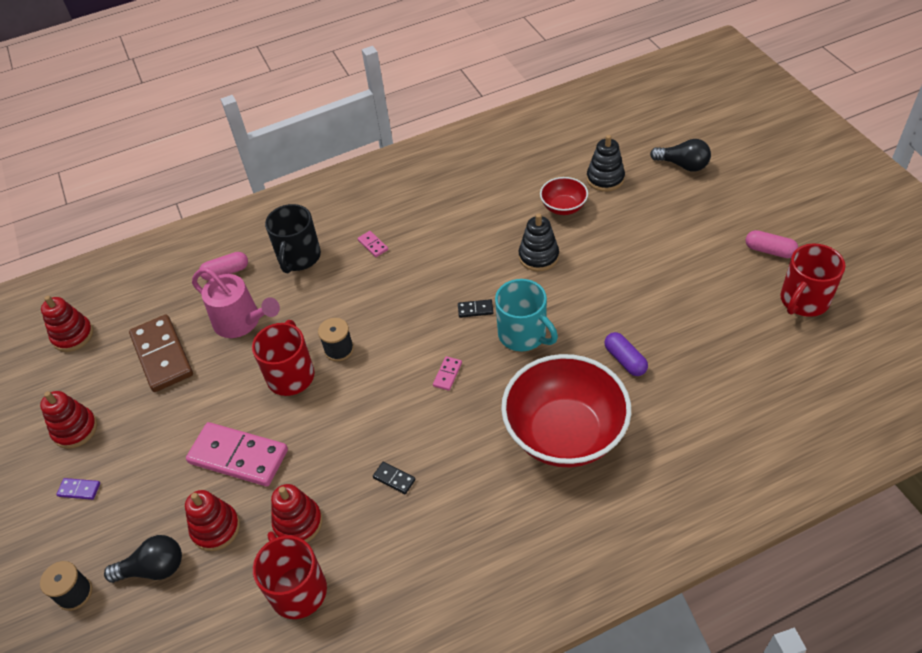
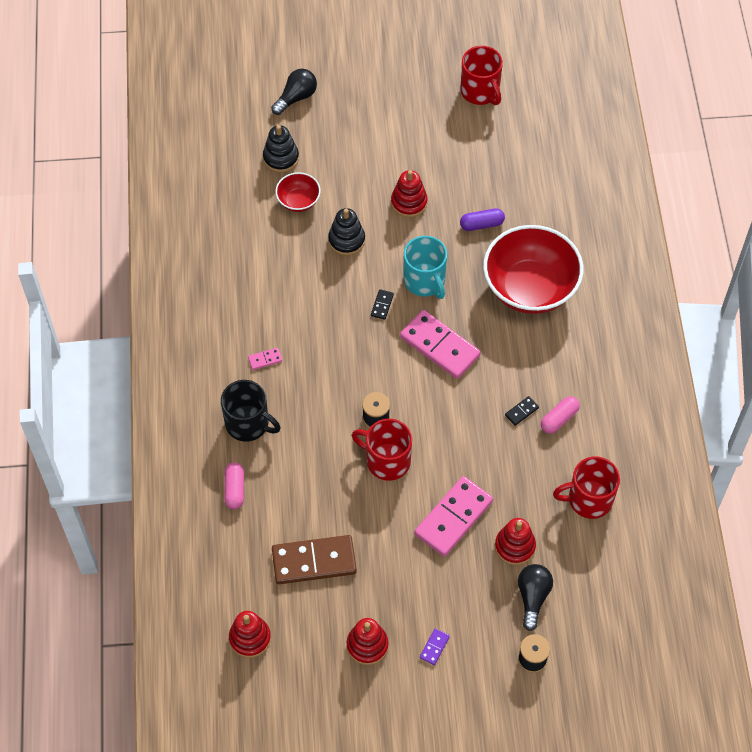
camera: 75 degrees left, 10 degrees up
(242, 322) = (306, 487): pink watering can -> none
(298, 523) = (533, 487): red stacking toy -> red stacking toy (409, 202)
(447, 374) = (440, 346): pink domino -> pink domino, size x2.40
(523, 334) = (425, 281): turquoise mug -> turquoise mug turned 90 degrees clockwise
(769, 251) = (422, 87): pink capsule -> pink capsule (559, 419)

